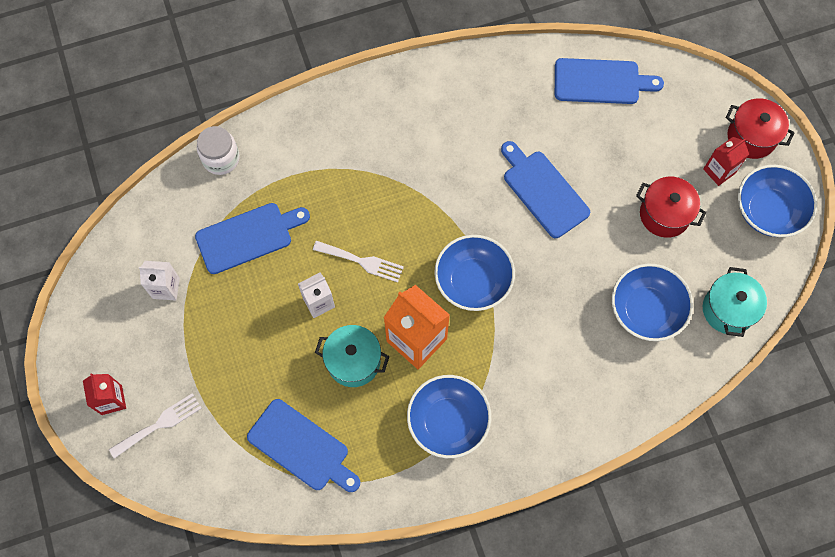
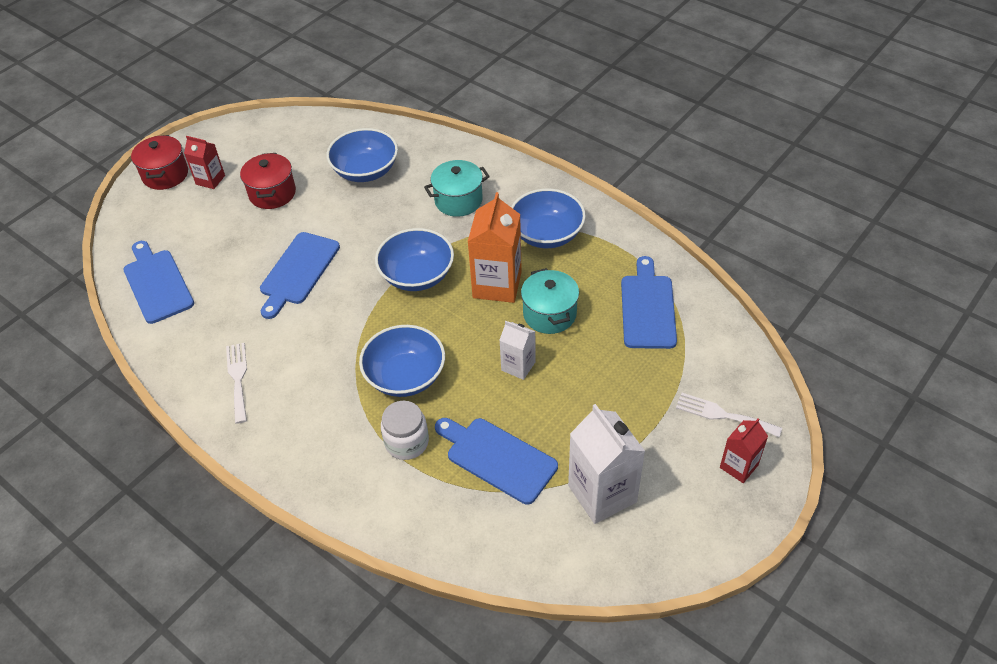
camera: 120 degrees left, 20 degrees down
(166, 288) = (602, 494): white carton -> white carton, size x1.77
(221, 158) = (430, 537): white jar -> white jar (407, 442)
(362, 261) = (455, 357): white fork -> white fork (238, 378)
(728, 309) = (333, 132): turquoise pot -> turquoise pot (458, 200)
(768, 211) = (232, 143): blue bowl -> blue bowl (405, 376)

